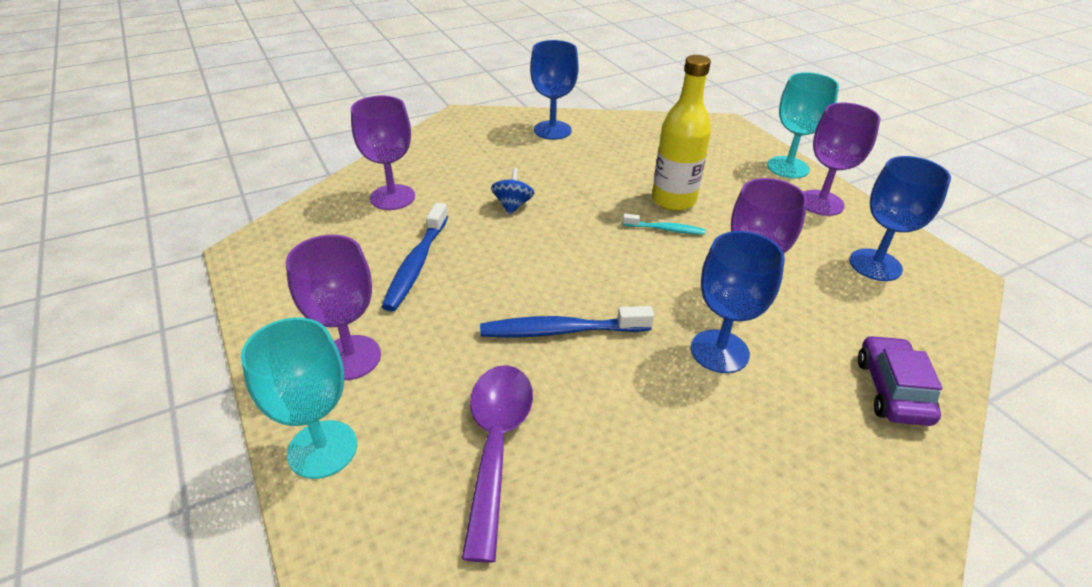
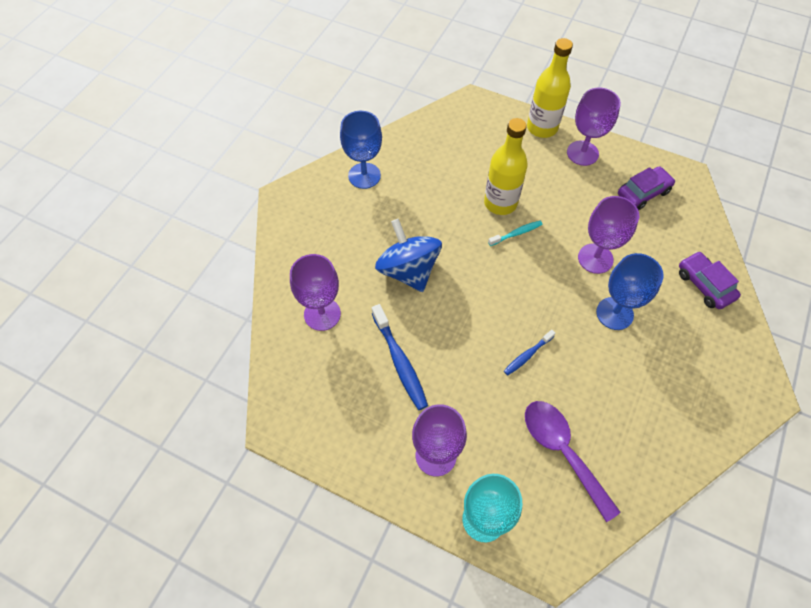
camera: 35 degrees left, 20 degrees up
(512, 205) = (408, 270): blue spinning top -> blue spinning top, size x2.02
(560, 331) = (527, 355): blue toothbrush -> blue toothbrush, size x0.58
(788, 167) = (542, 128): turquoise goblet -> yellow bottle
(875, 265) = (643, 193): blue goblet -> purple car

